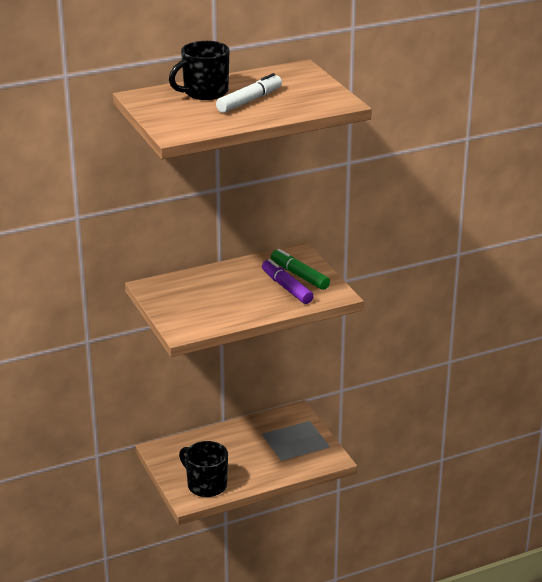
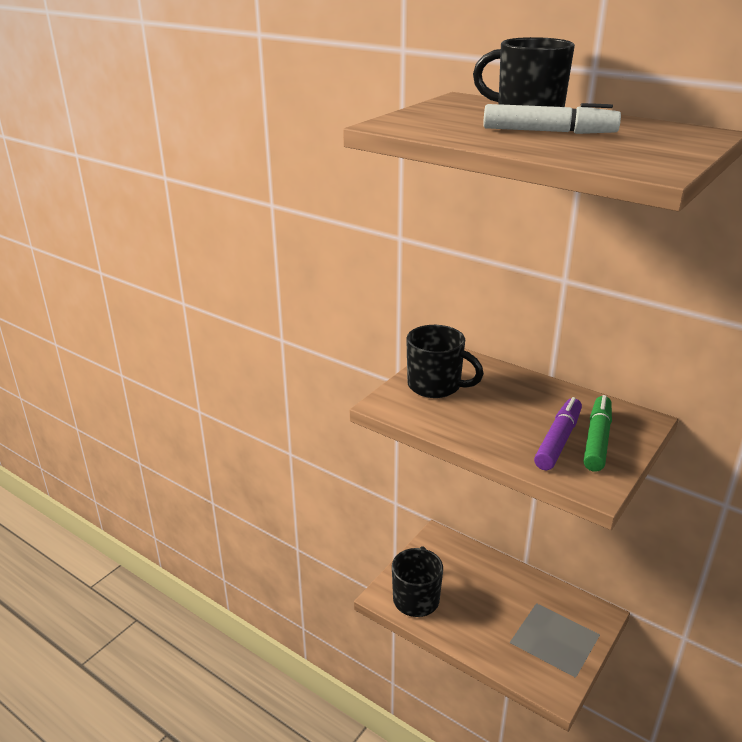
camera: 60 degrees right, 0 degrees up
(182, 305) = (435, 386): none -> black mug

